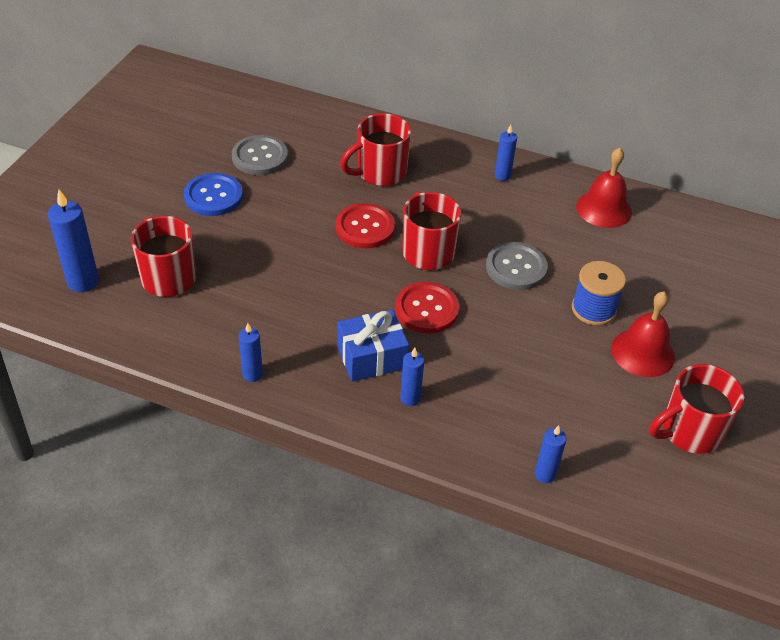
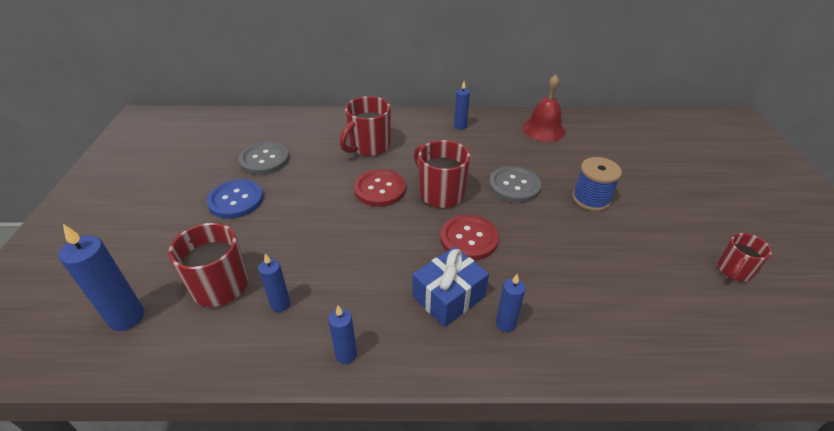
camera: 20 degrees left, 5 degrees down
(545, 474) = (665, 354): blue candle -> blue candle (280, 304)
(643, 352) = (649, 220): red bell -> none
(689, 431) = (733, 271): red mug -> red mug, size x0.61

